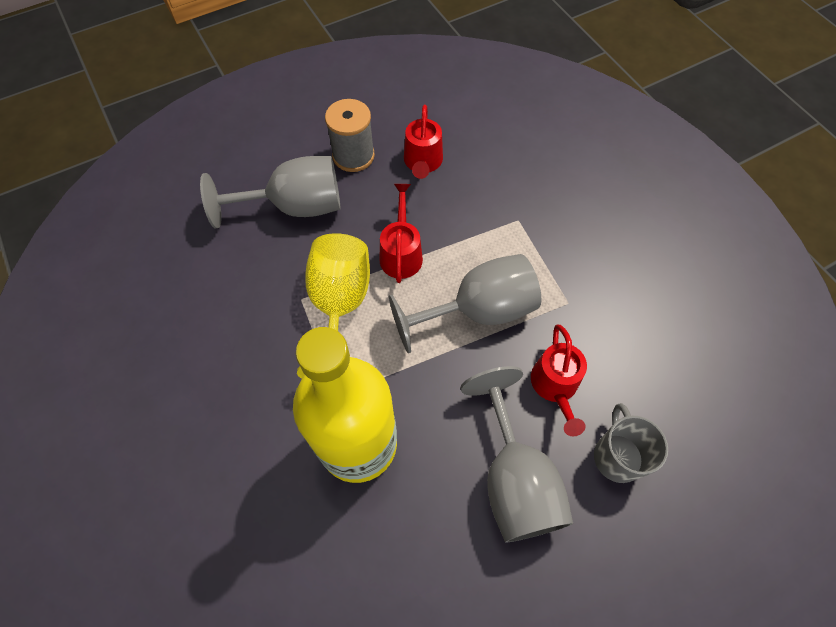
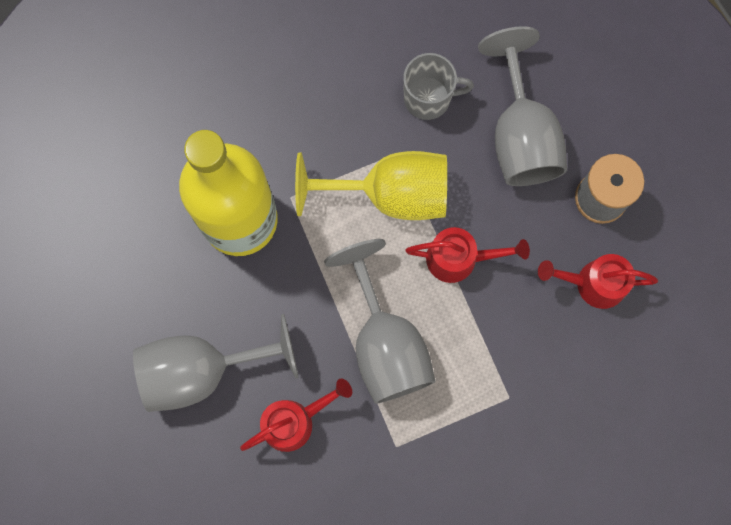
camera: 90 degrees right, 15 degrees up
(555, 387) = (295, 421): red watering can -> red watering can turned 150 degrees clockwise
(617, 456) = (221, 476): grey mug -> grey mug (428, 98)

